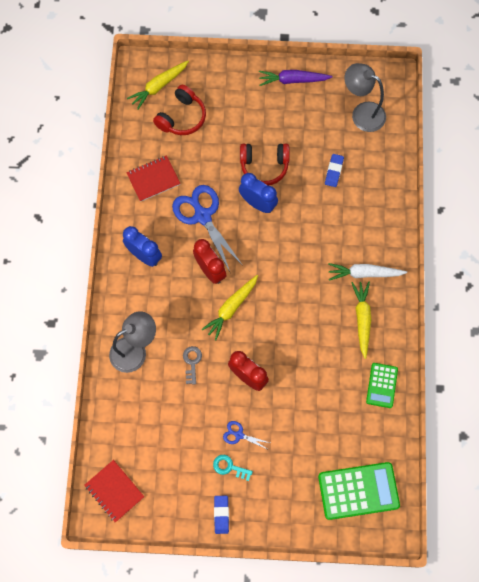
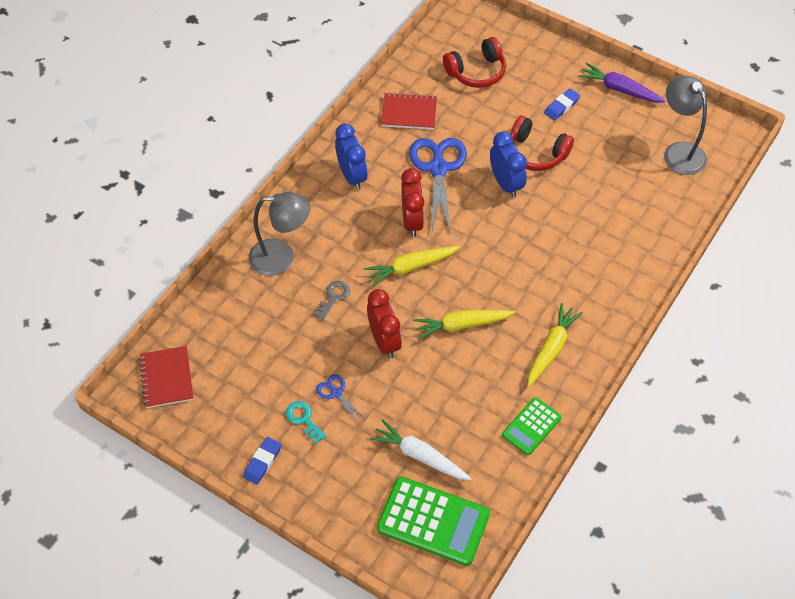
camera: 30 degrees right, 15 degrees down
(159, 86) = (471, 35): yellow carrot -> yellow carrot (461, 325)
(334, 171) = (611, 192): blue eraser -> blue eraser (561, 106)
(364, 273) = (583, 305): white carrot -> white carrot (420, 456)

